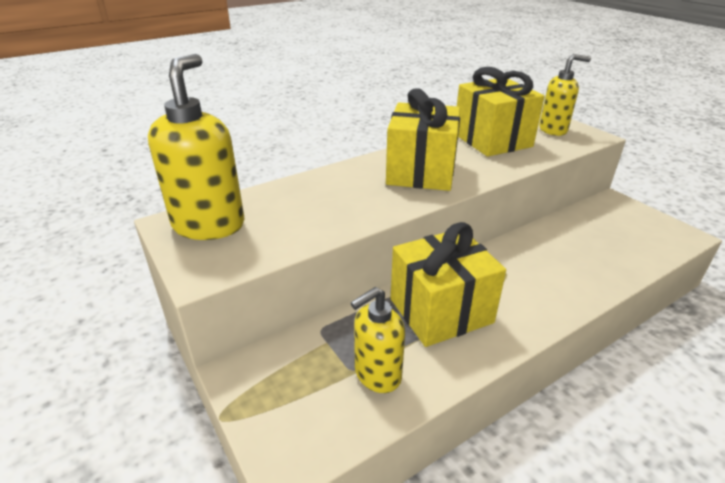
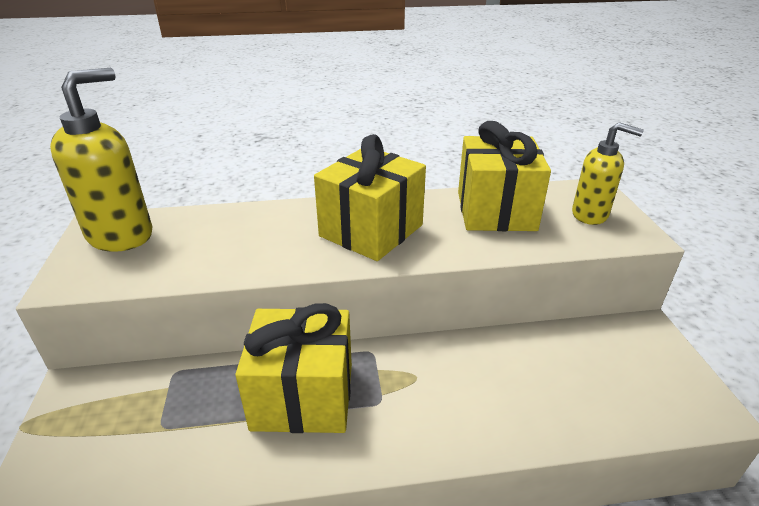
camera: 25 degrees right, 0 degrees up
(377, 375) = (177, 442): yellow soap dispenser -> none

